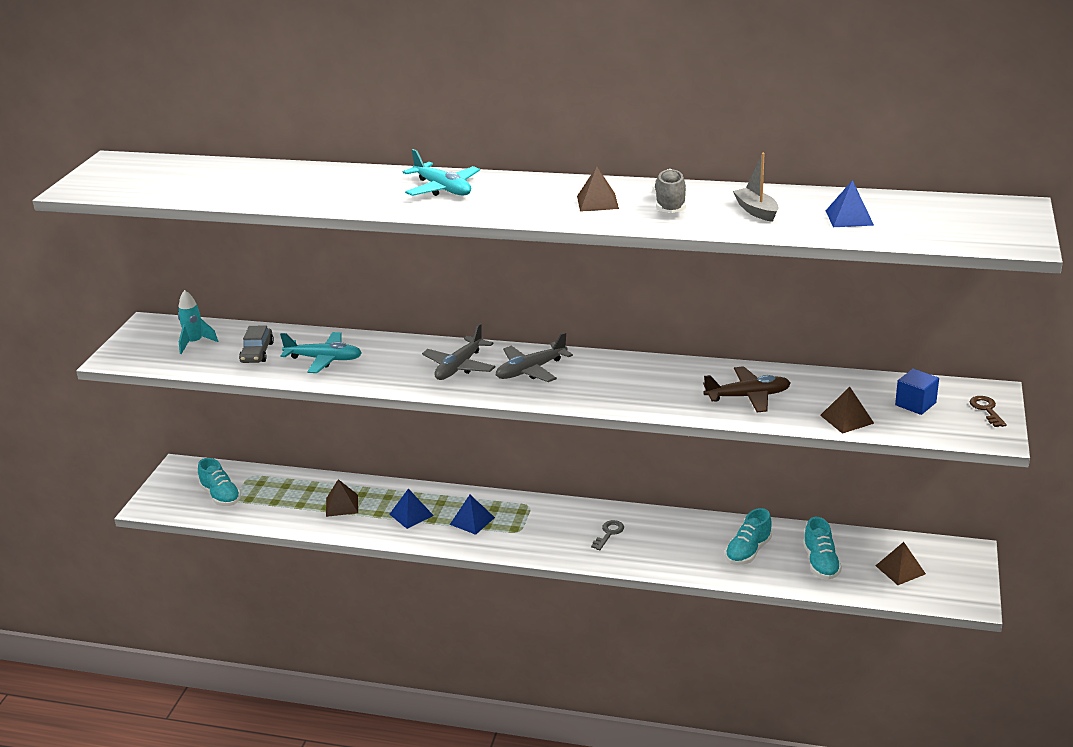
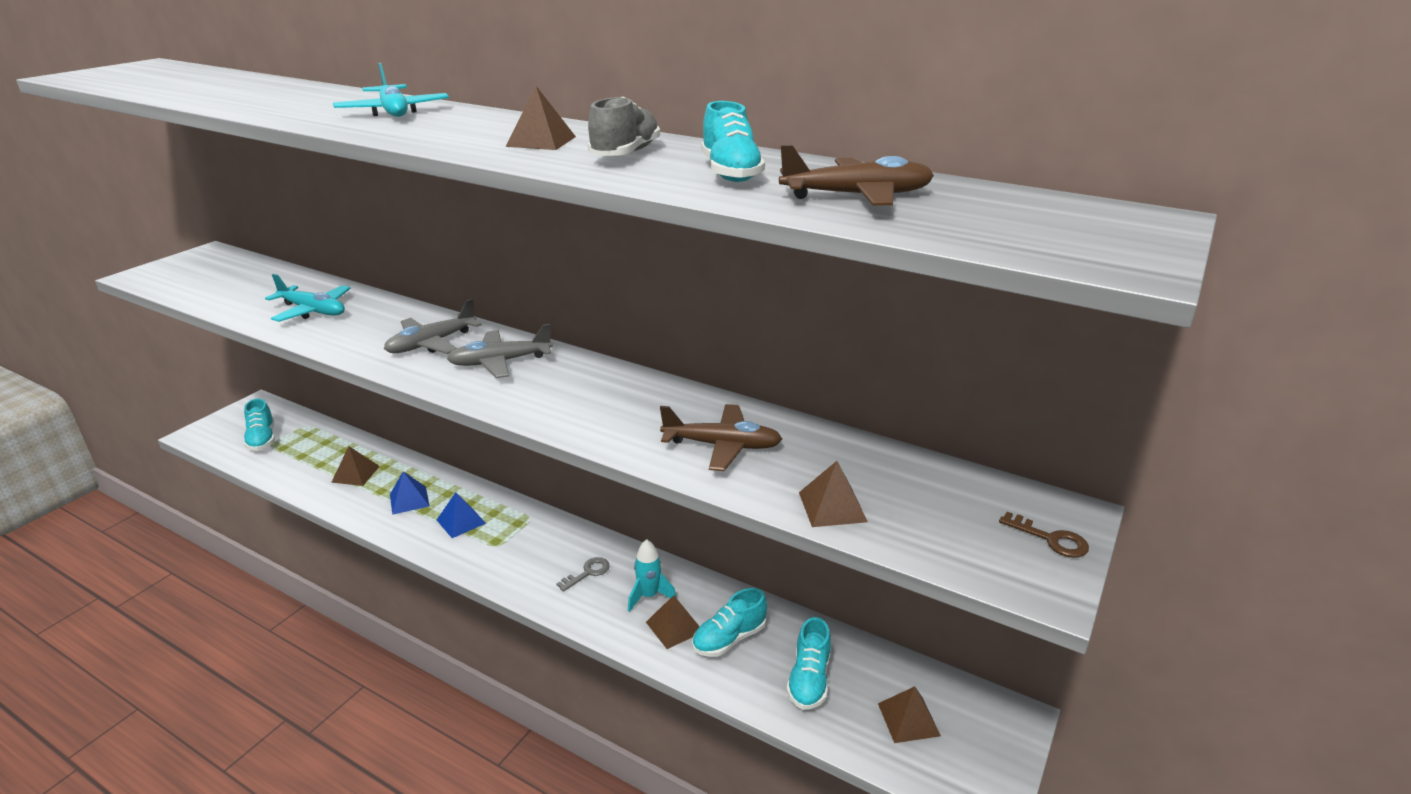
camera: 15 degrees right, 0 degrees up
(195, 343) = (222, 275): turquoise rocket -> turquoise rocket (649, 596)
(257, 353) = (262, 293): grey car -> none
(702, 553) = (674, 627): none -> brown pyramid
(756, 211) = (730, 173): grey boat -> turquoise shoe
(849, 217) = (857, 196): blue pyramid -> brown plane
(915, 404) = (945, 506): blue cube -> none
(986, 410) = (1050, 539): brown key -> brown key turned 120 degrees clockwise

